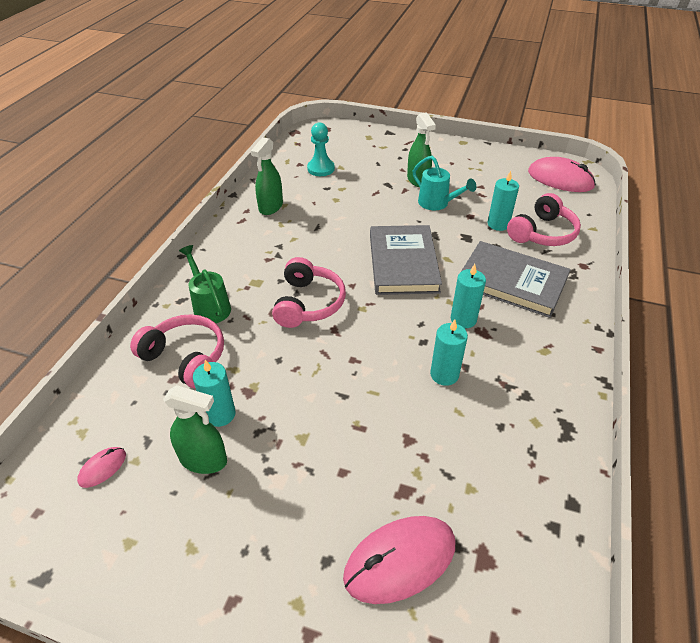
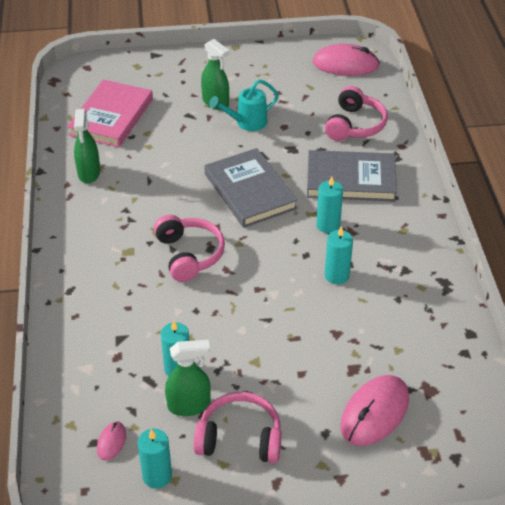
camera: 25 degrees left, 0 degrees up
(185, 357) = (114, 337): pink headphones -> pink headphones (240, 438)
(210, 307) = (102, 287): green watering can -> none
(321, 169) = (111, 117): turquoise pawn -> pink book
(437, 203) = (247, 122): turquoise watering can -> turquoise watering can turned 135 degrees clockwise
(498, 224) = (313, 128): turquoise candle -> turquoise candle (157, 476)

